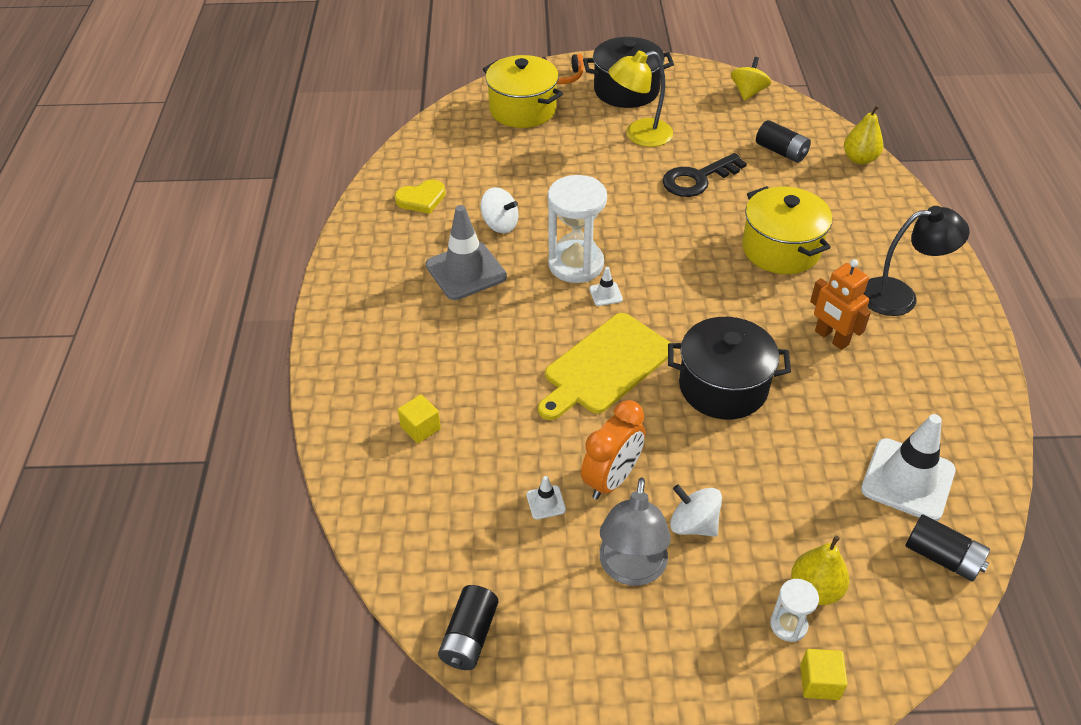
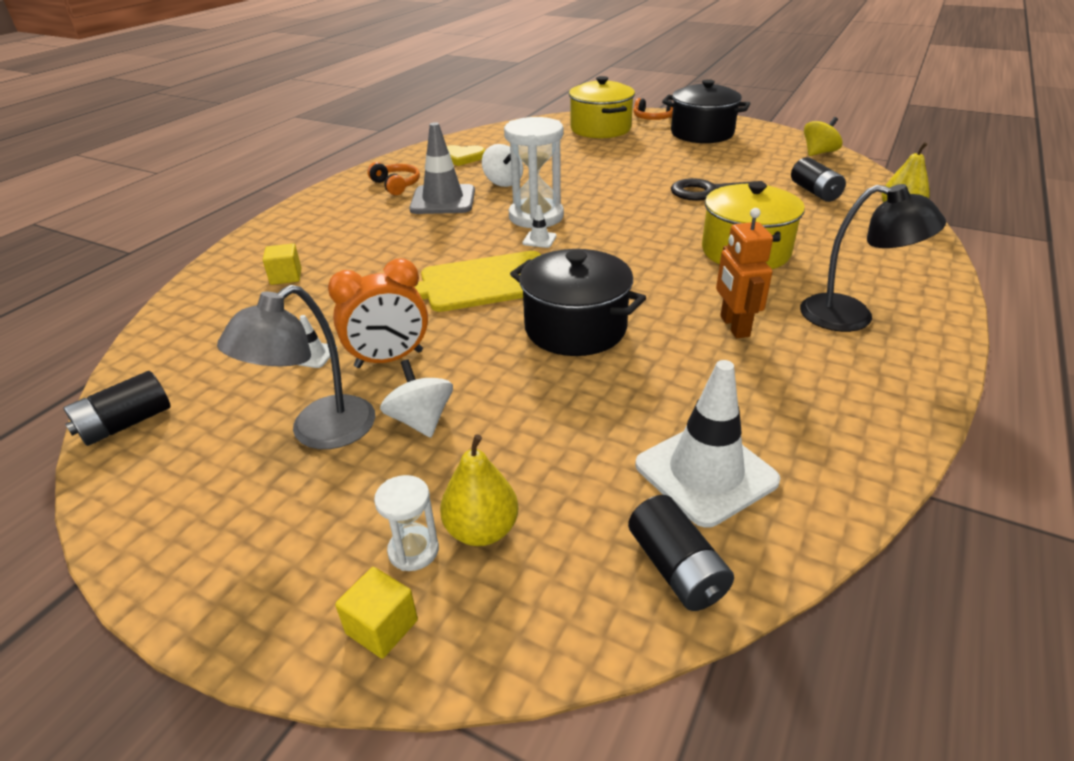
camera: 30 degrees right, 10 degrees down
(395, 264) = (396, 185): none -> orange headphones
(639, 135) = (684, 158): yellow lamp -> none

